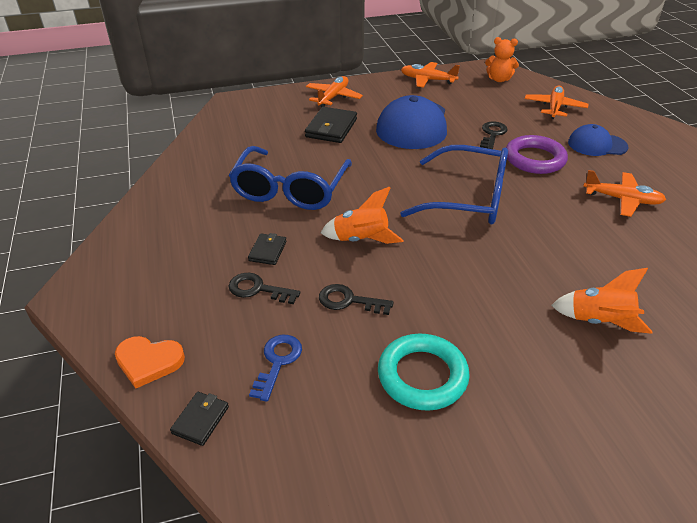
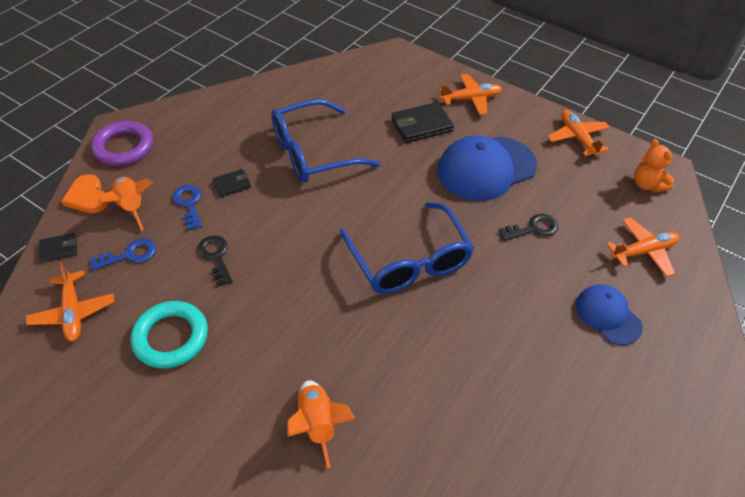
camera: 50 degrees right, 10 degrees up
(258, 289) = (189, 204): black key -> blue key
(361, 240) = (290, 225): orange rocket -> orange rocket (132, 207)
(534, 159) = (523, 278): purple ring -> purple ring (124, 147)
(622, 200) = (524, 374): orange plane -> orange plane (73, 312)

